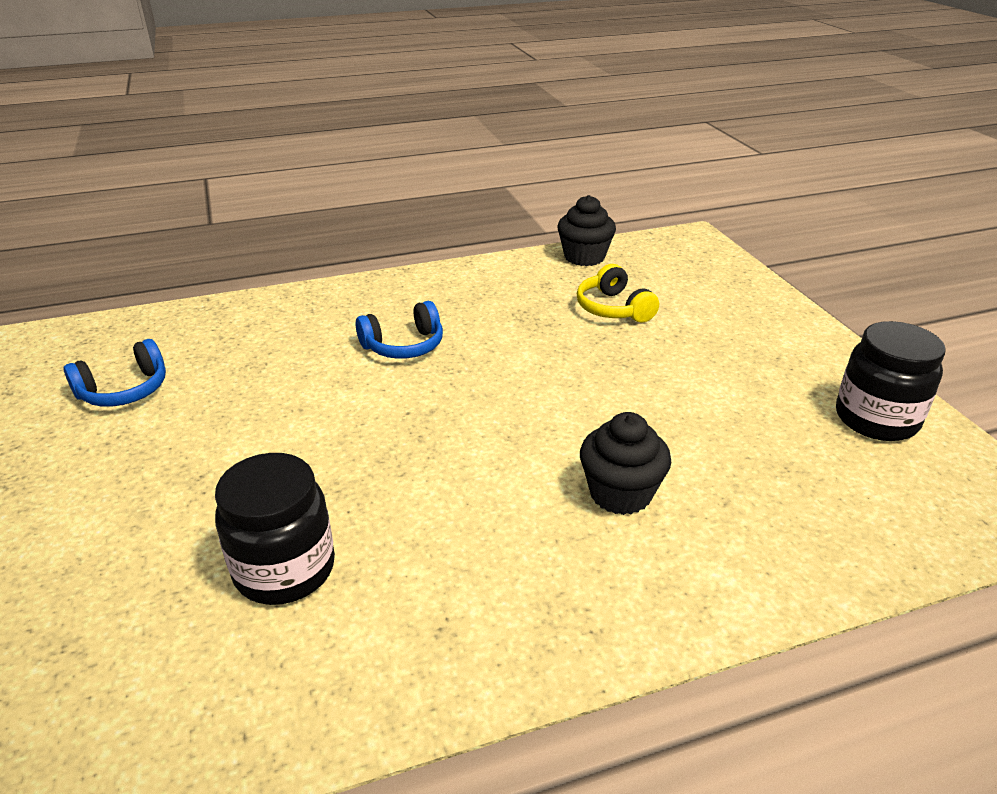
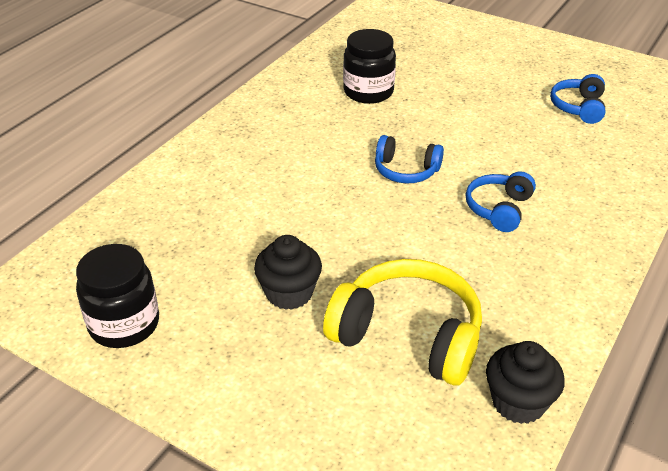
camera: 140 degrees right, 5 degrees up
(427, 422) = (406, 171): none -> blue headphones
(613, 309) = (408, 335): yellow headphones -> yellow headphones, size x1.75
(620, 493) = (259, 187): black cupcake -> black cupcake (289, 293)

